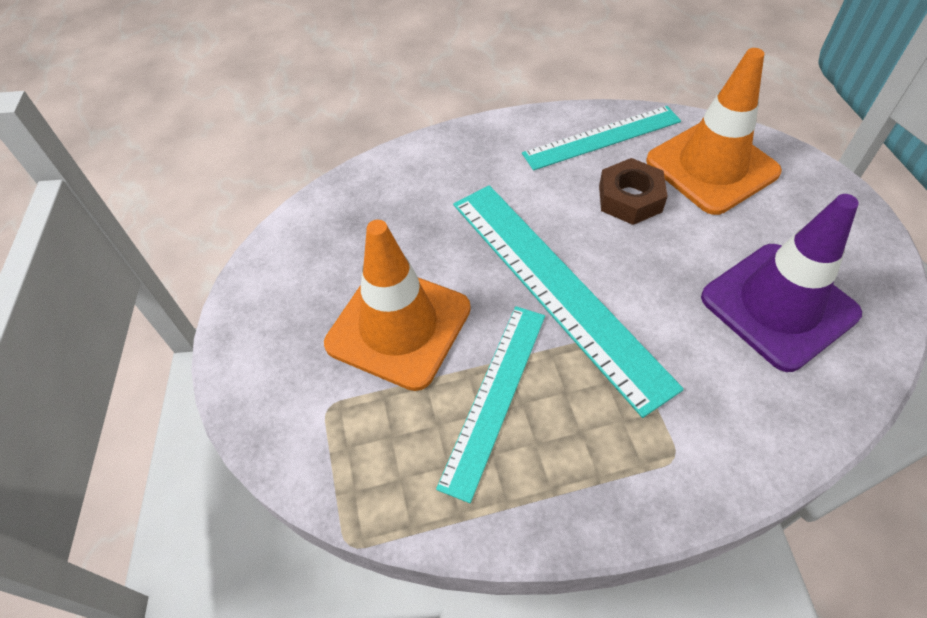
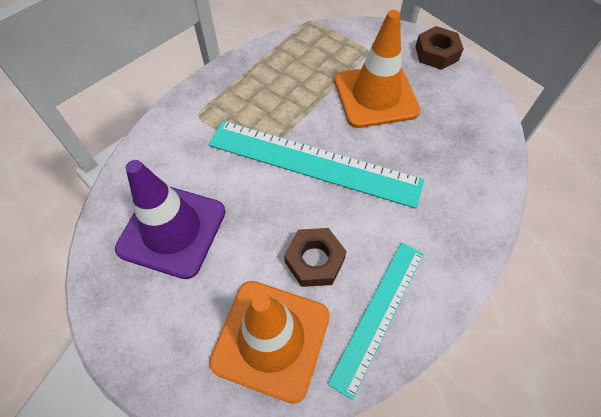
camera: 140 degrees right, 5 degrees up
(248, 338) = (436, 53): none -> brown nut
(495, 396) = (300, 93): turquoise ruler -> none

